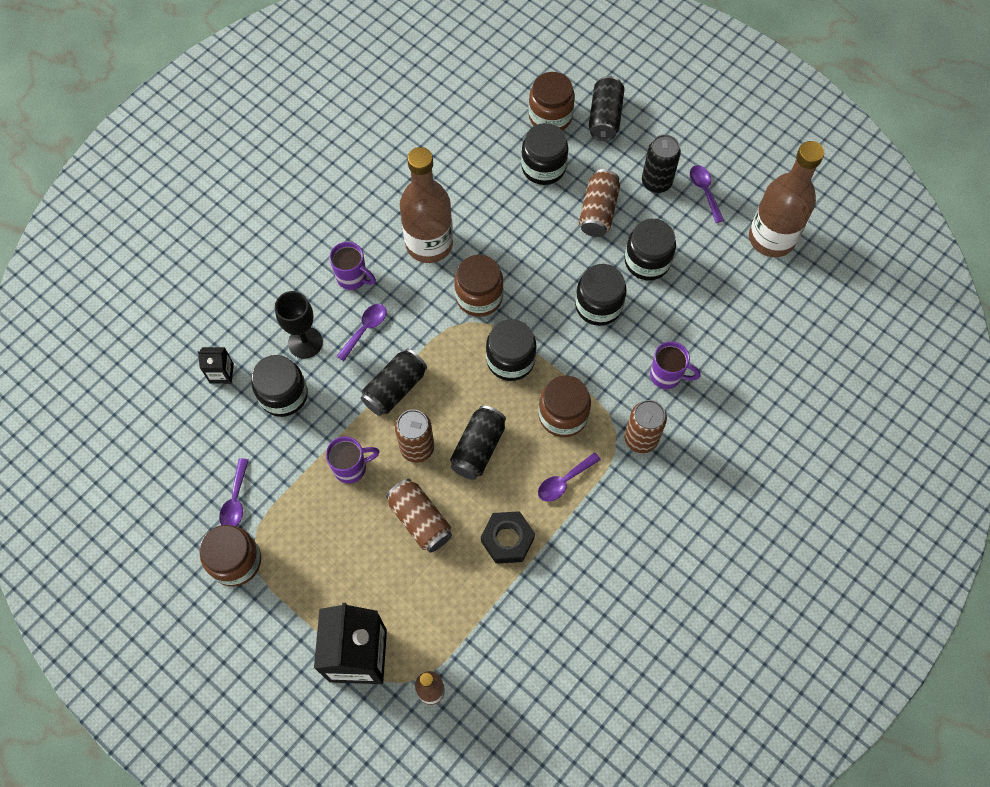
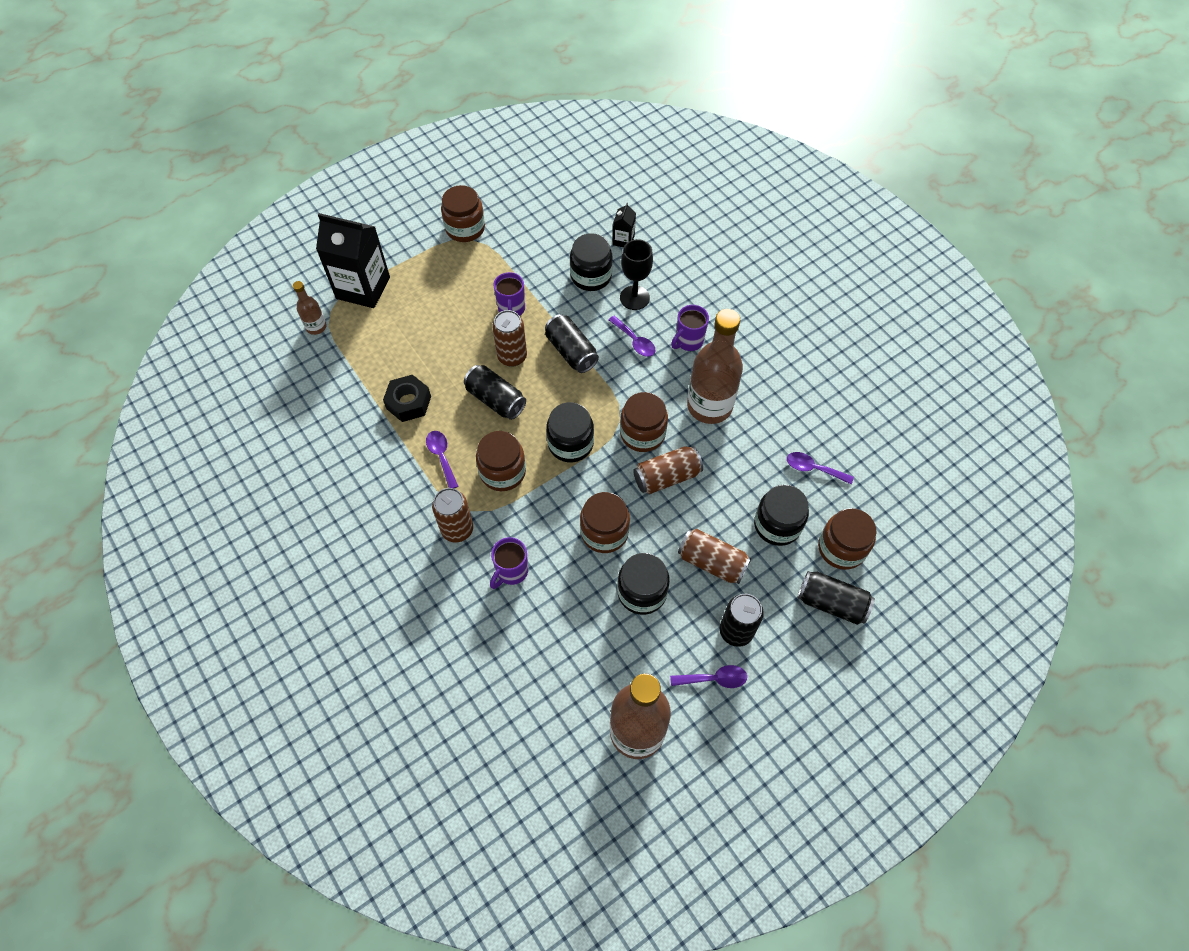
camera: 105 degrees right, 5 degrees down
(235, 500) = (513, 234): purple spoon -> purple spoon (813, 469)
(420, 520) = (450, 346): brown can -> brown can (666, 477)
(598, 305) = (604, 532): black jar -> brown jar

